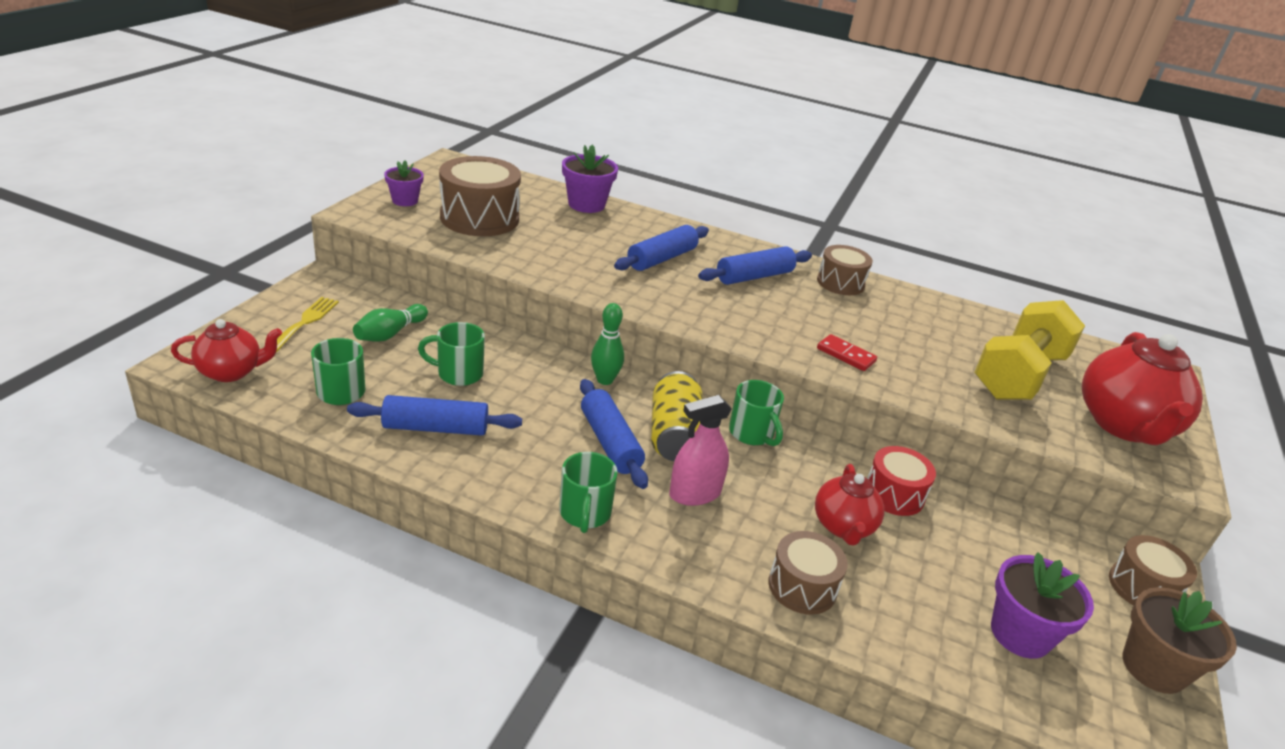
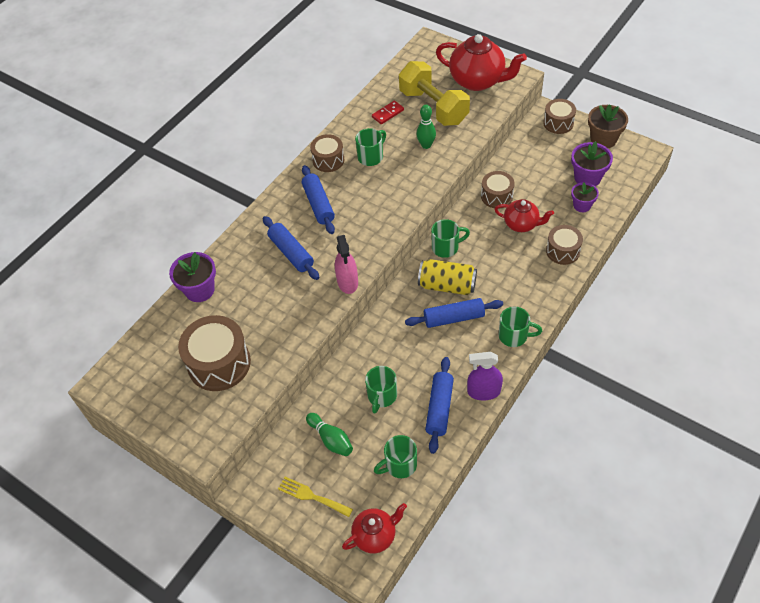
camera: 70 degrees left, 20 degrees up
(231, 372) = (375, 535): red teapot -> red teapot turned 60 degrees clockwise
(405, 201) = (183, 417): purple flower pot -> purple flower pot (582, 205)
(467, 475) = (483, 391): none -> purple spray bottle
(605, 380) = (391, 314): green bowling pin -> green bowling pin (426, 145)
(695, 493) = (497, 283): pink spray bottle -> pink spray bottle (347, 282)
(846, 355) = (413, 179): red domino -> red domino (388, 114)
(869, 317) = (371, 156): none -> green mug
(894, 494) = (496, 196): red drum -> brown drum

